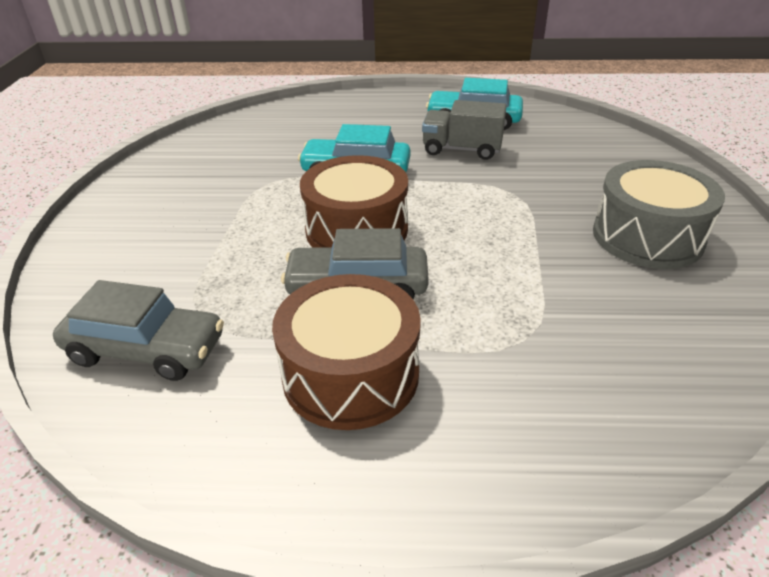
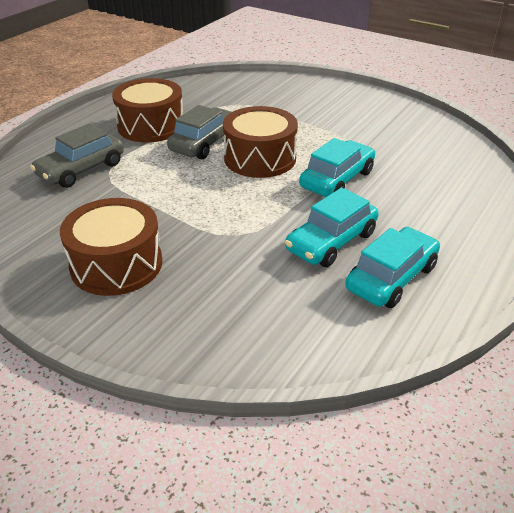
camera: 120 degrees right, 0 degrees up
(146, 349) = (224, 91): grey car -> grey car (81, 169)
(461, 150) = (331, 242): grey truck -> turquoise car
(647, 236) = (116, 264): grey drum -> brown drum

